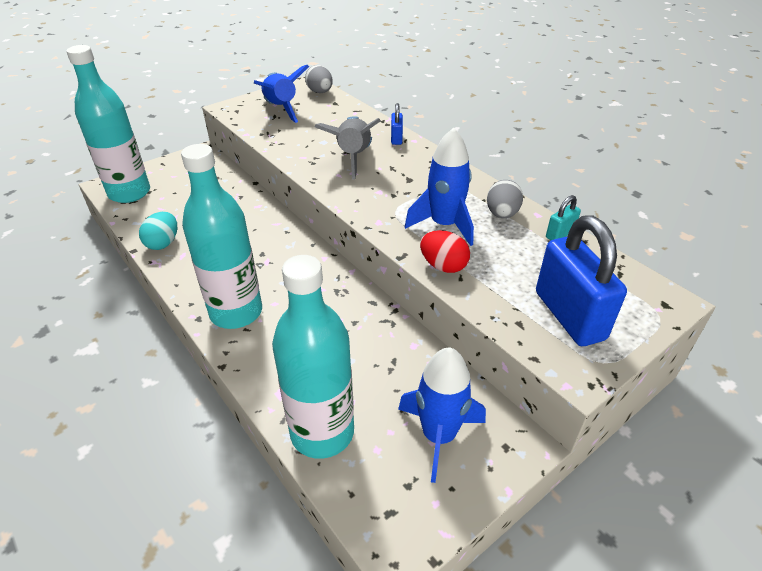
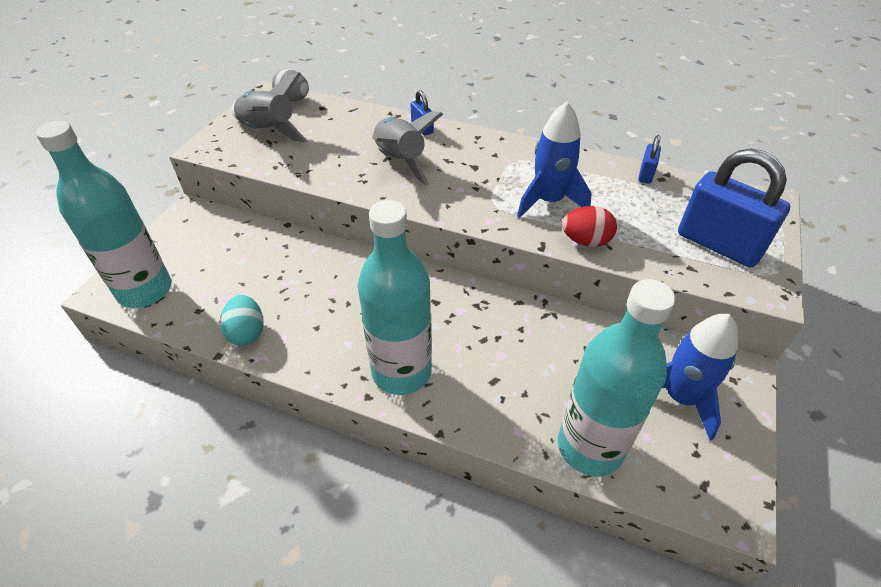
camera: 30 degrees left, 5 degrees up
(281, 109) = (269, 131): blue rocket -> grey rocket
(502, 214) = (585, 172): grey egg -> none
(560, 234) = (646, 174): turquoise padlock -> blue padlock

